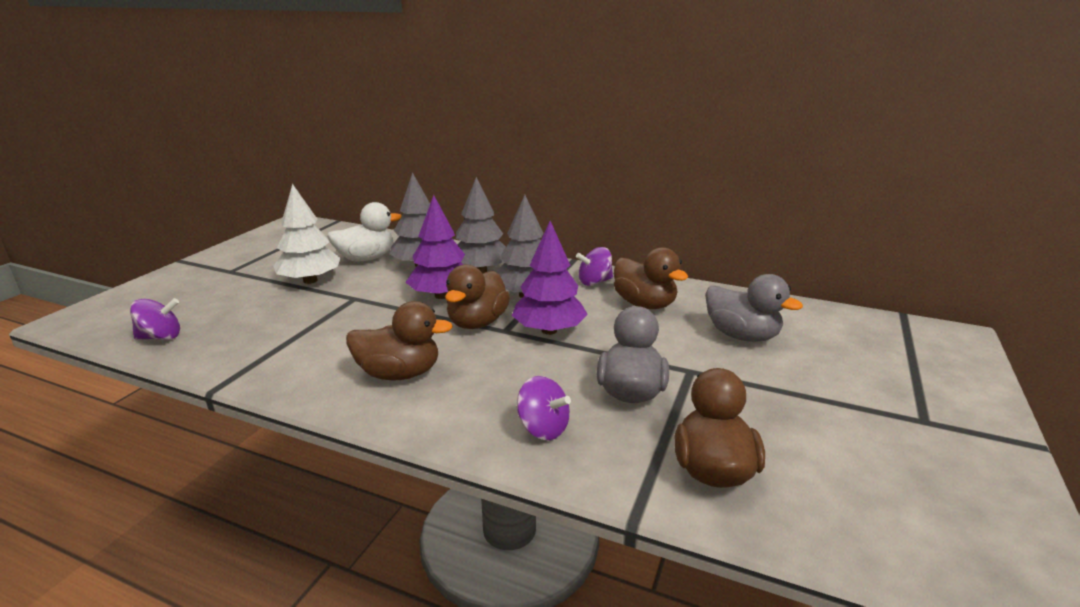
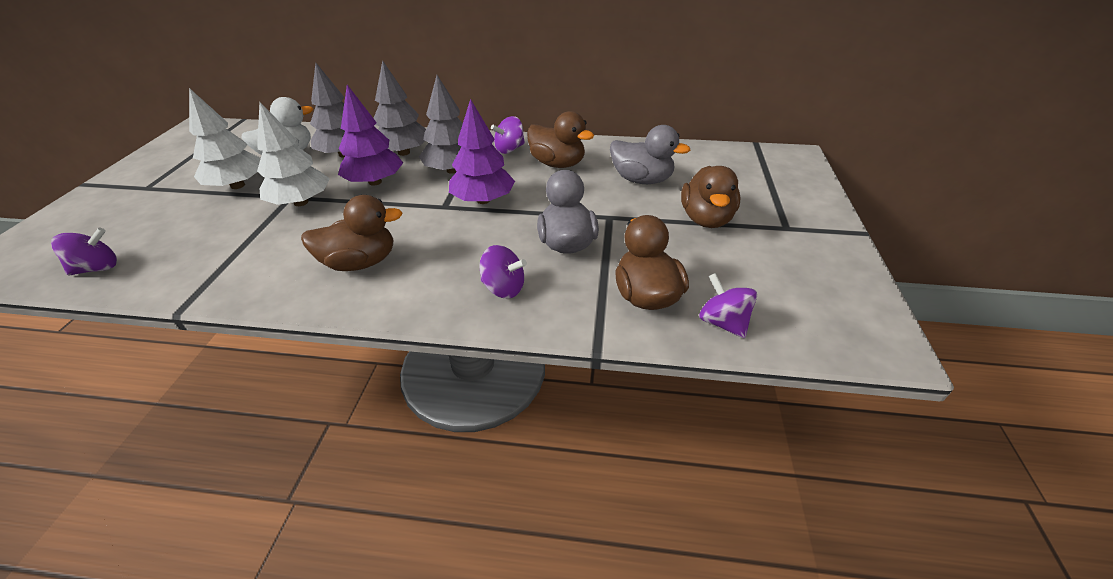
camera: 15 degrees left, 15 degrees up
(362, 305) = (301, 202): none -> white tree
(477, 323) = (417, 203): brown duck -> brown duck (706, 219)
(807, 522) = (723, 322): none -> purple spinning top

